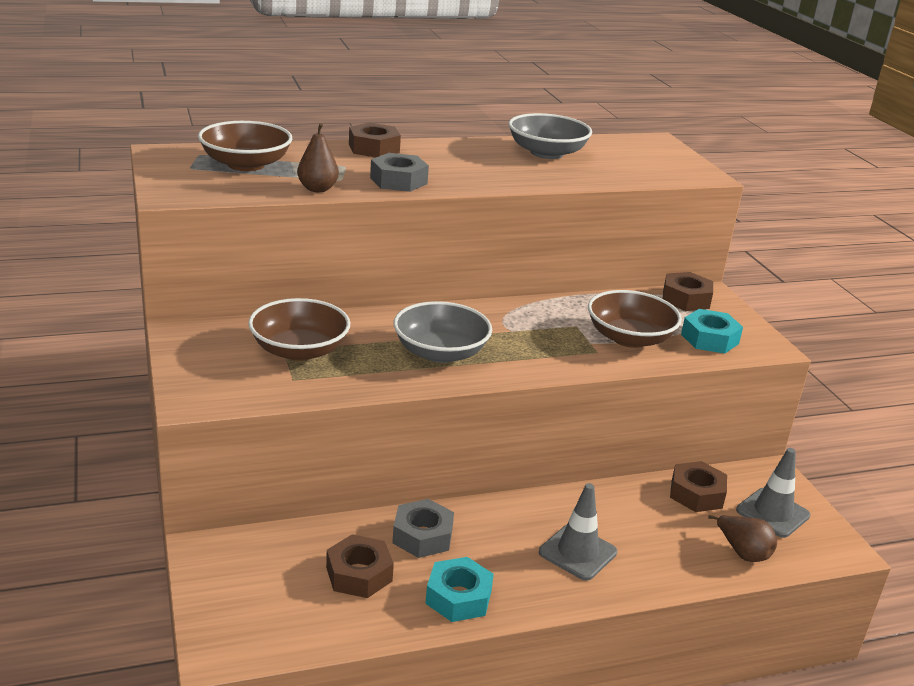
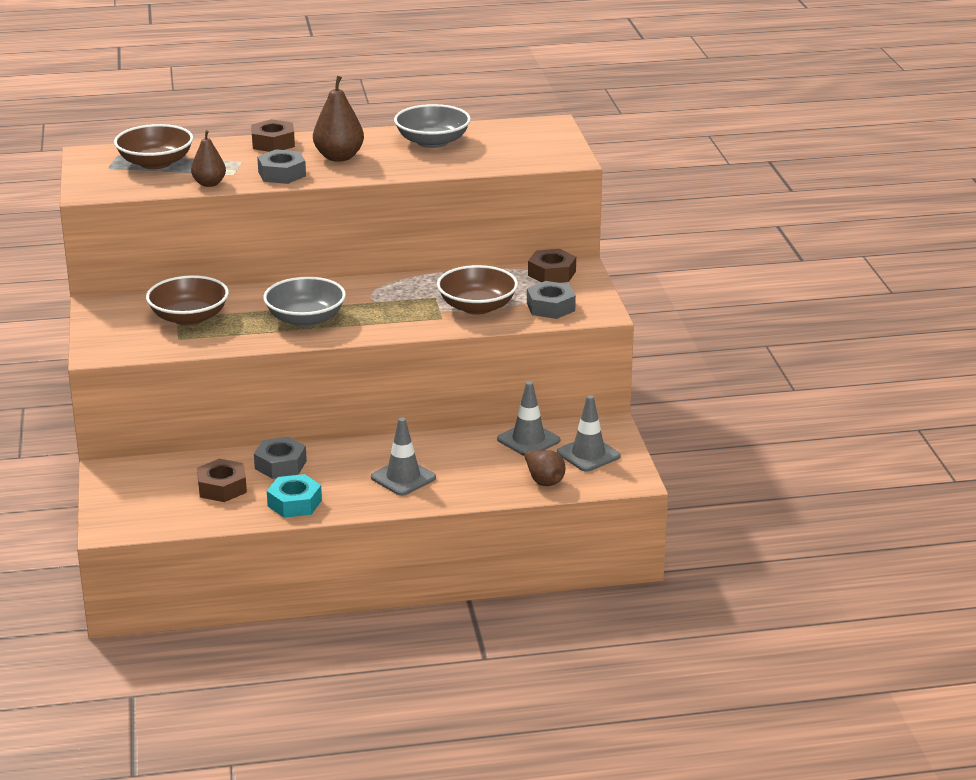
camera: 10 degrees right, 0 degrees up
(454, 165) = (339, 157): none -> brown pear
(696, 494) = (528, 440): brown nut -> grey traffic cone
(709, 339) = (550, 307): turquoise nut -> grey nut

